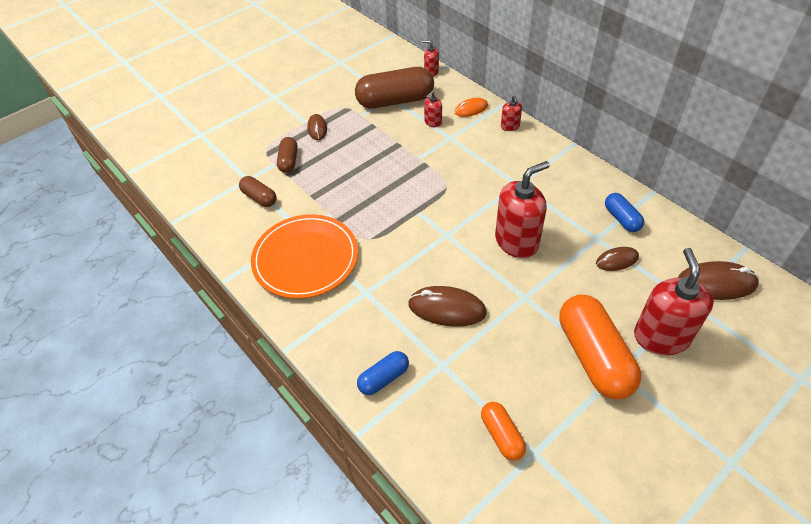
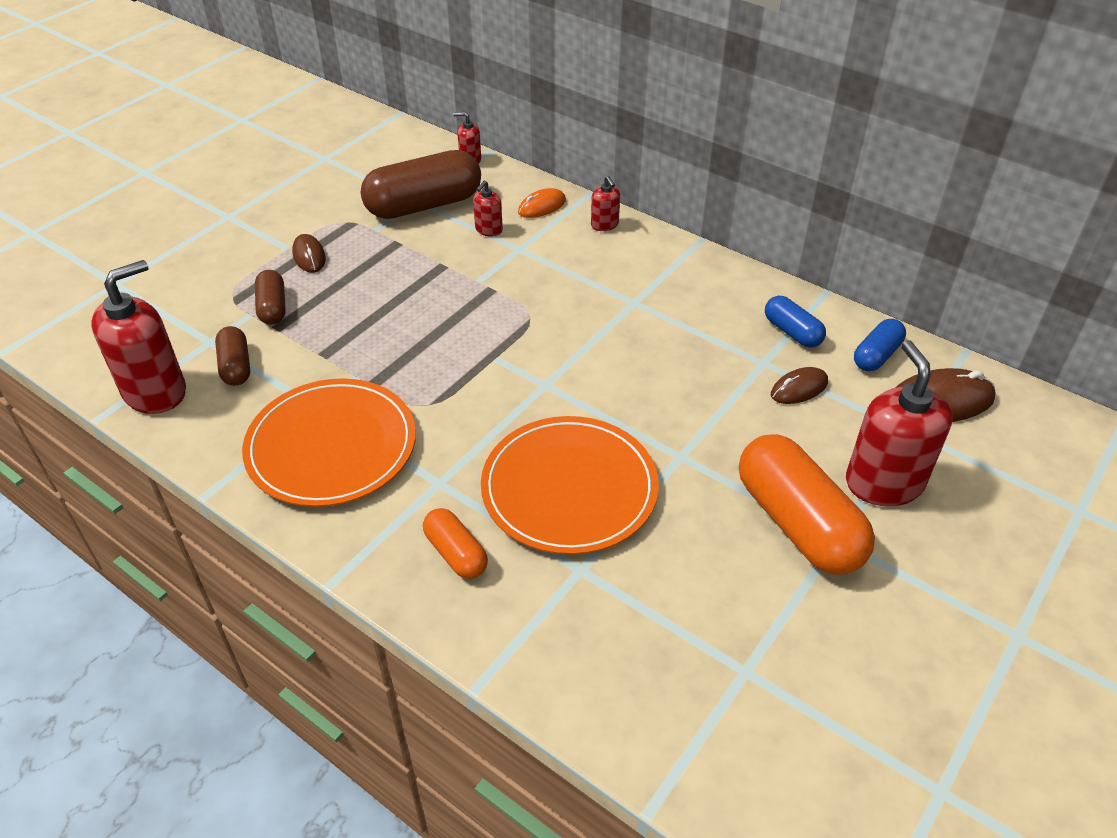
camera: 15 degrees left, 5 degrees down
(259, 198) = (236, 366): brown capsule -> brown capsule turned 45 degrees clockwise
(384, 378) = (495, 603): blue capsule -> blue capsule (876, 355)
(447, 308) = (569, 488): brown mouse -> orange plate
(501, 435) = (692, 654): orange capsule -> orange capsule (456, 553)
(517, 242) = (651, 381): red soap dispenser -> red soap dispenser (155, 392)

